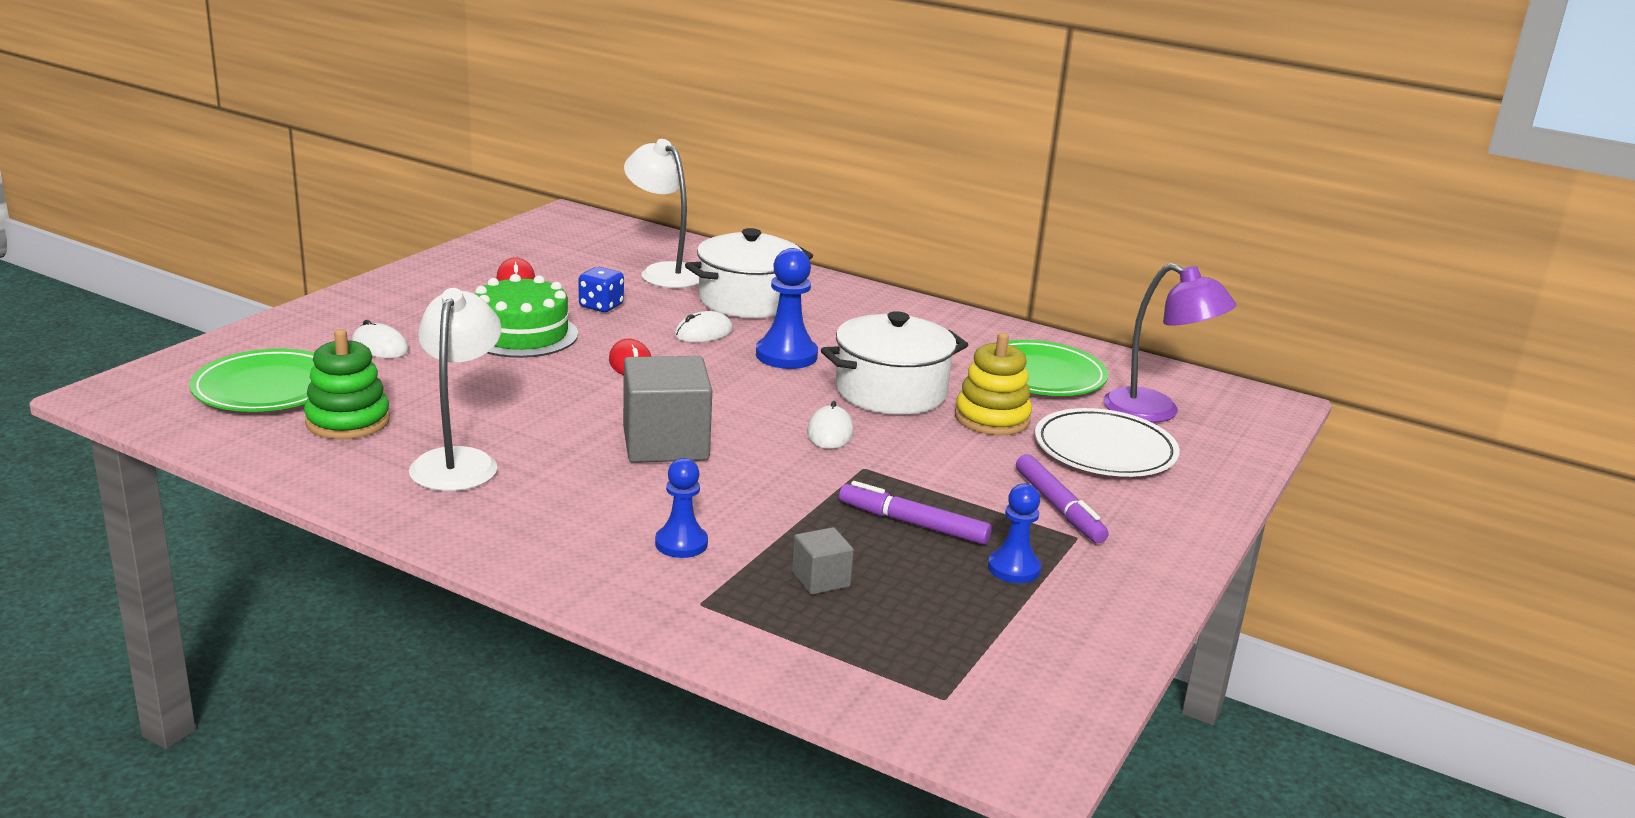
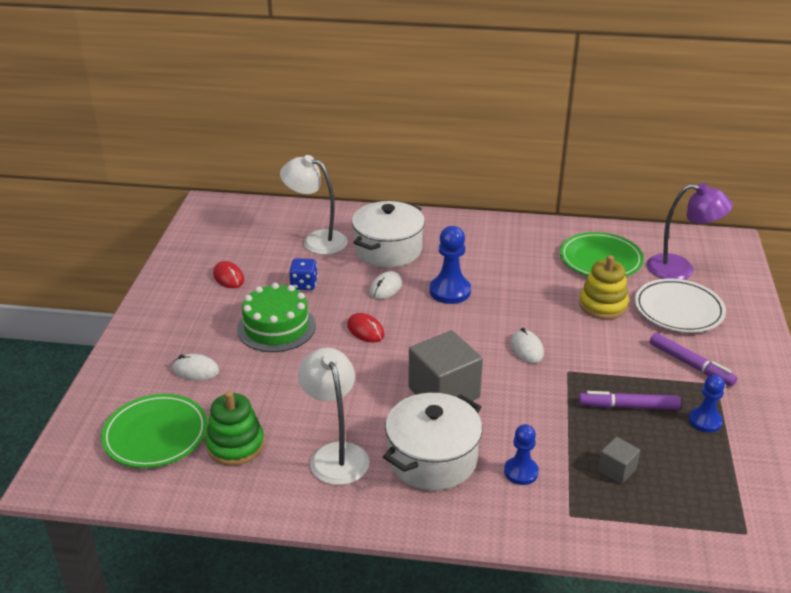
camera: 20 degrees left, 10 degrees up
(891, 392) = (532, 302): white pot -> white pot (432, 459)

